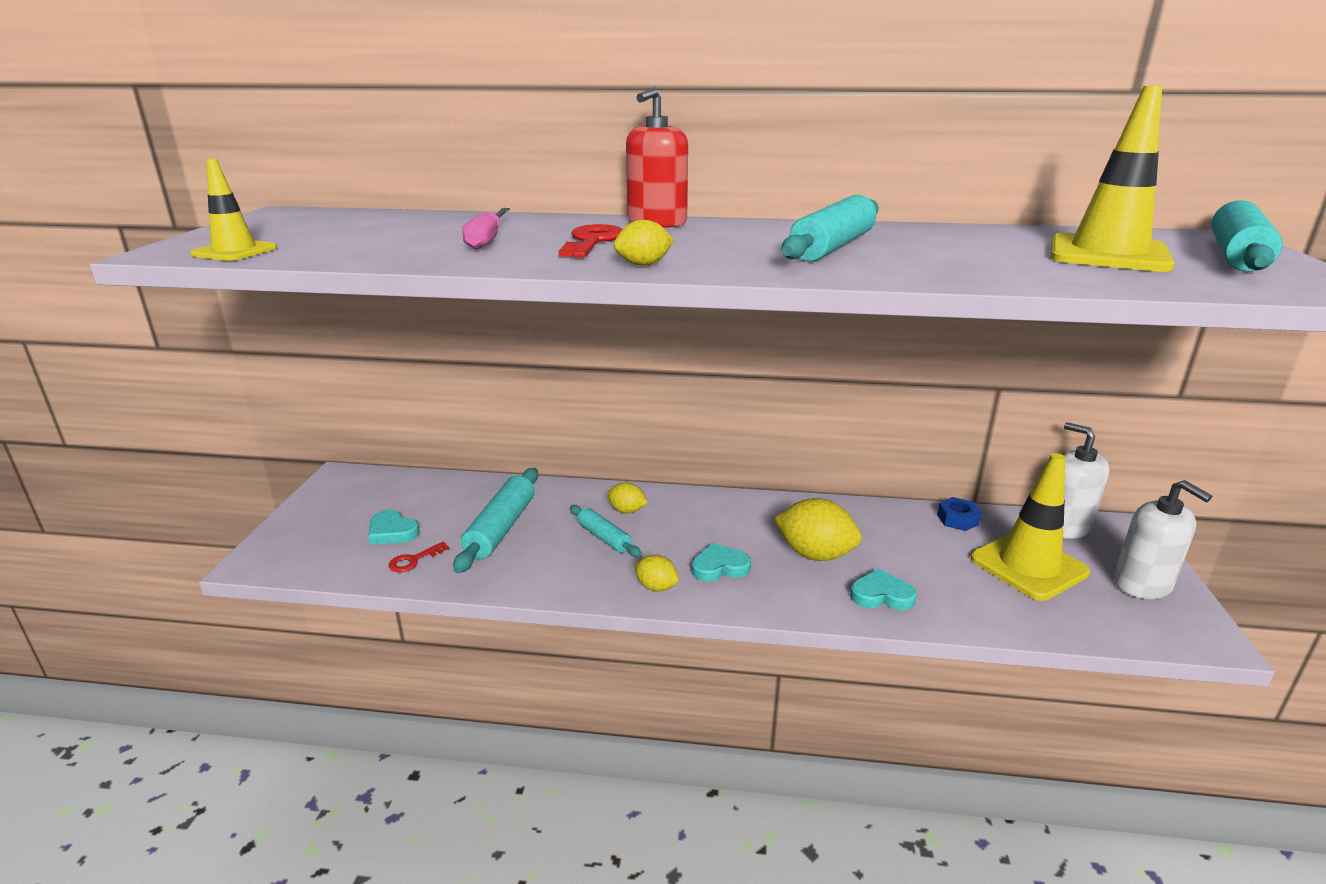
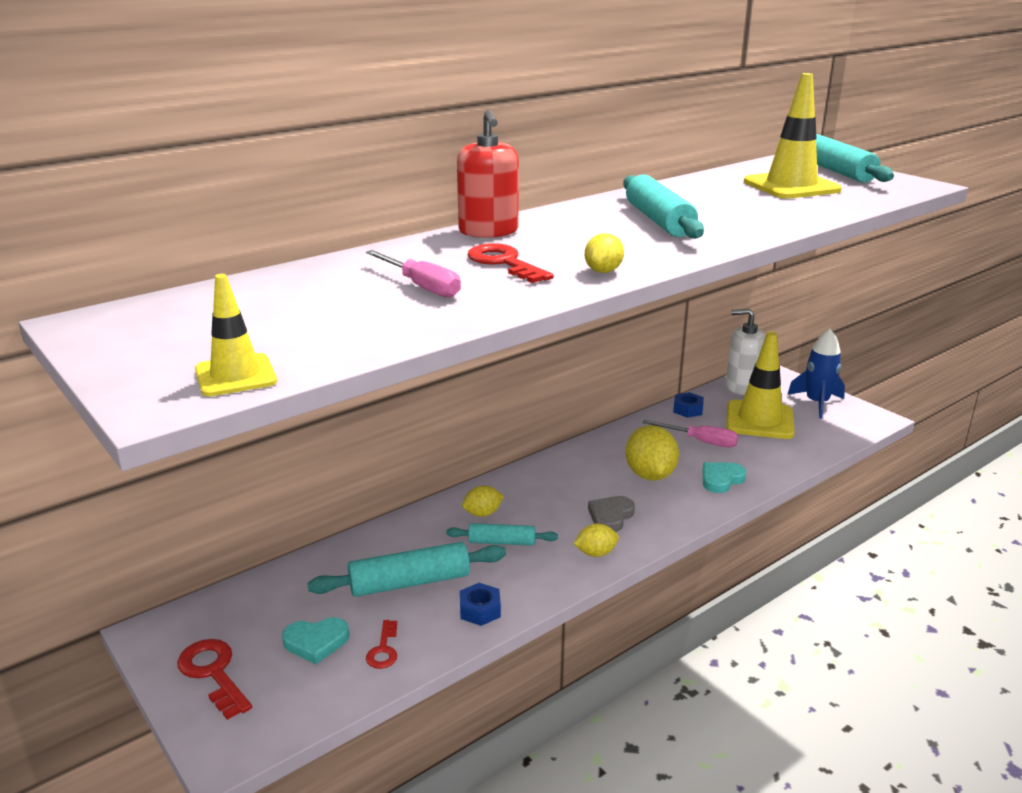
camera: 45 degrees left, 0 degrees up
(323, 516) = (213, 673): none -> red key
(501, 528) = (410, 582): turquoise rolling pin -> turquoise rolling pin turned 75 degrees counterclockwise
(507, 574) = (480, 610): none -> blue nut
(719, 567) = (610, 516): turquoise heart -> grey heart
(815, 554) = (650, 475): yellow lemon -> yellow lemon turned 75 degrees counterclockwise
(920, 552) = (700, 441): none -> pink screwdriver
(1142, 584) = (817, 403): white soap dispenser -> blue rocket

